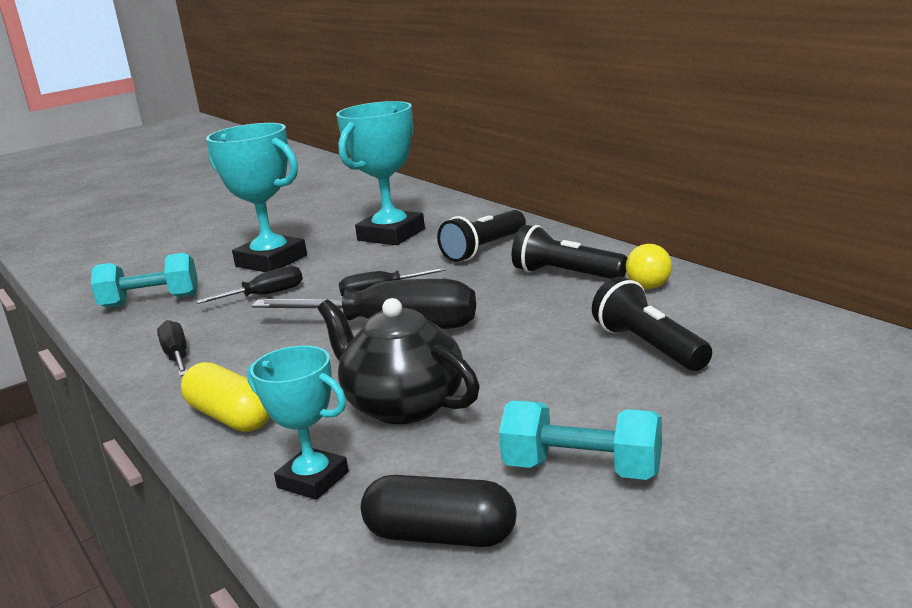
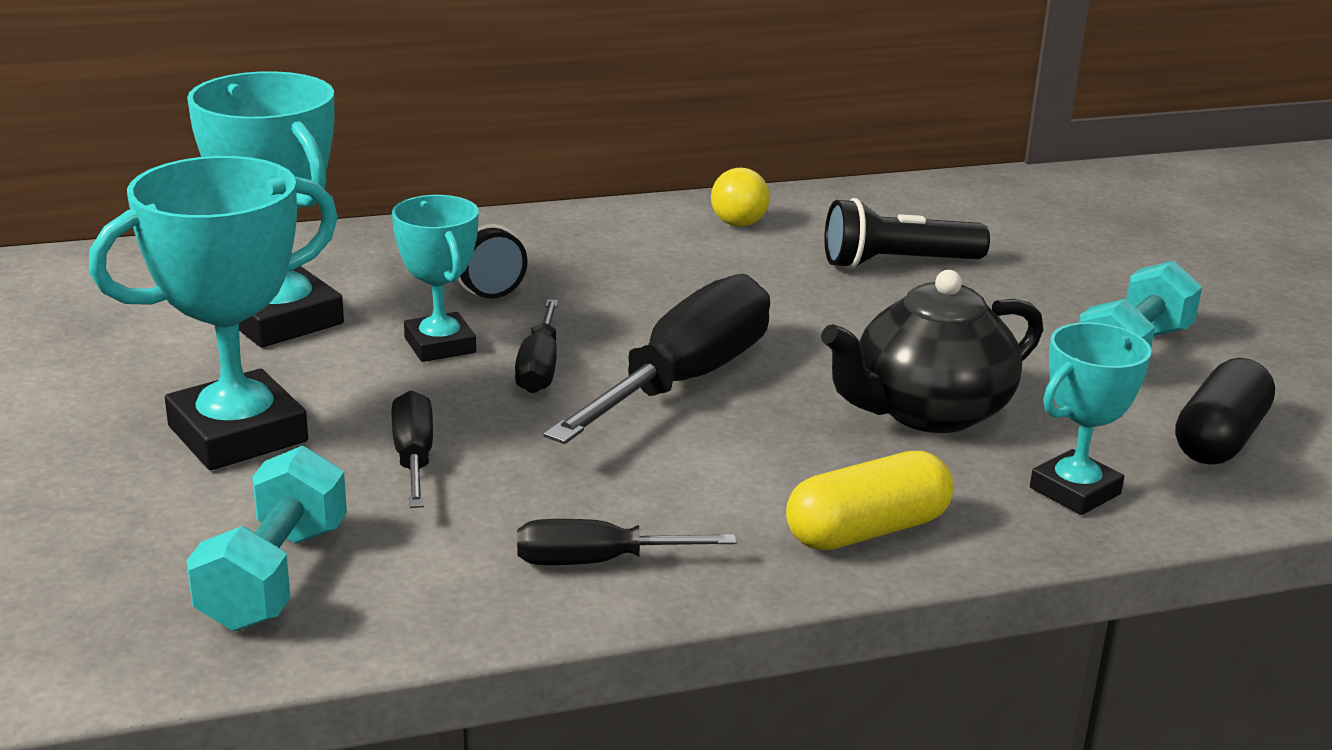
camera: 75 degrees left, 5 degrees up
(389, 268) = (440, 345): none -> turquoise trophy
(566, 275) = (640, 251): black flashlight -> none

